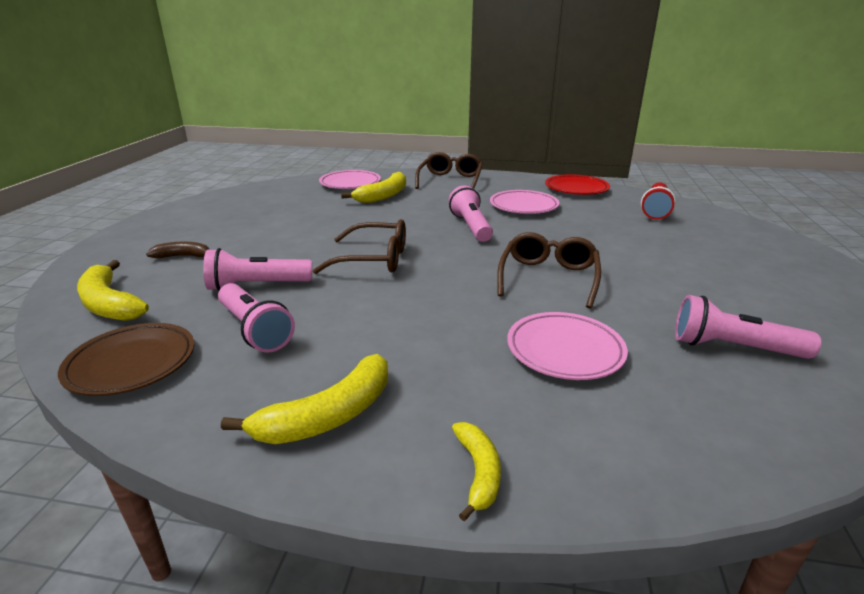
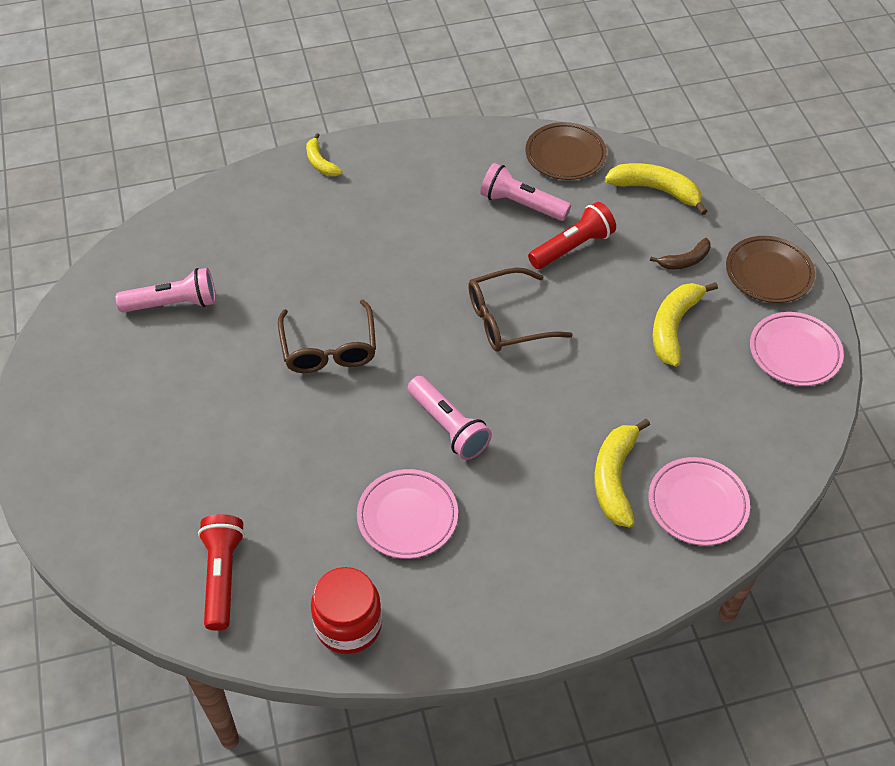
camera: 155 degrees right, 25 degrees up
(141, 237) = (768, 273): none -> brown plate
(257, 285) = (572, 247): pink flashlight -> red flashlight
(328, 415) = (416, 165): yellow banana -> yellow banana (673, 327)
(450, 180) = (559, 581): brown glasses -> none
(565, 350) = (295, 259): pink plate -> pink plate (794, 352)
(576, 189) = (348, 624): red plate -> red jar

